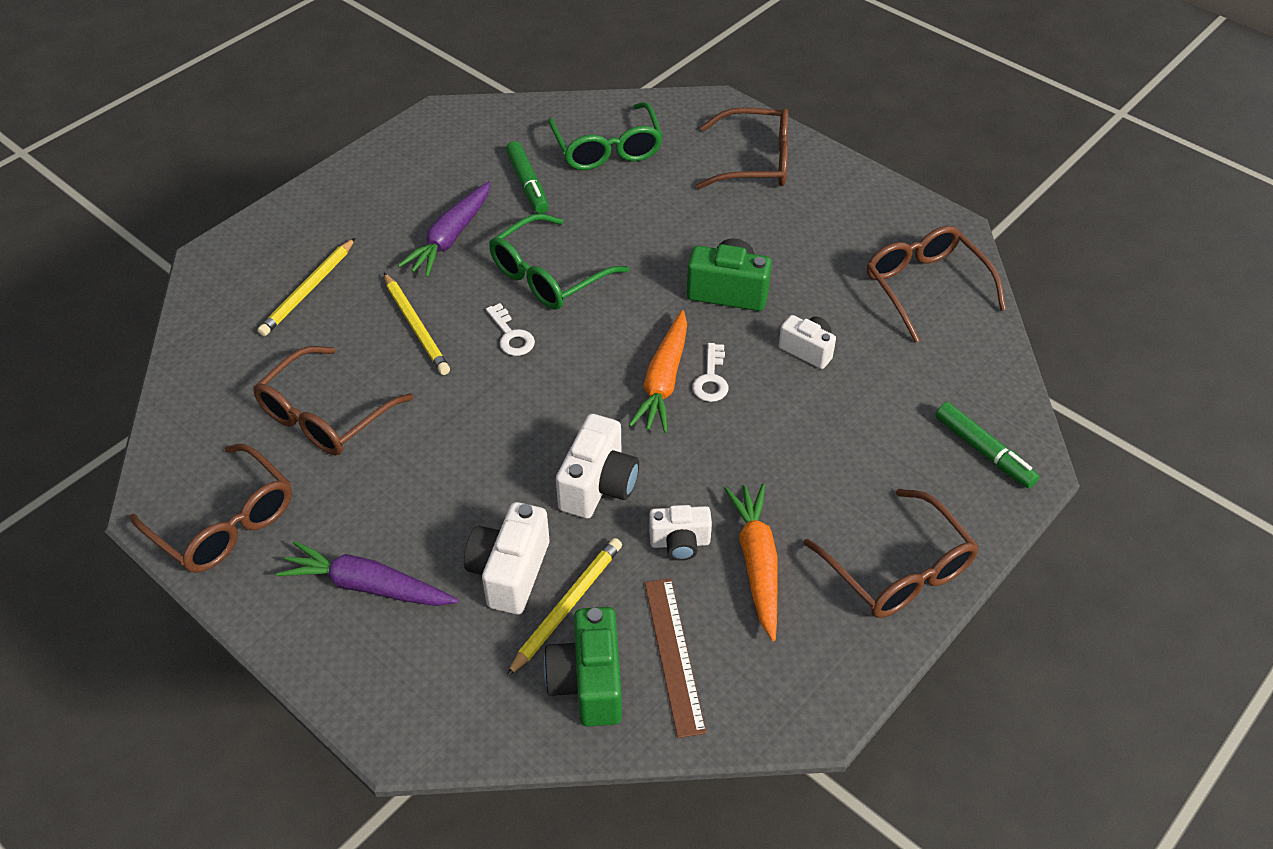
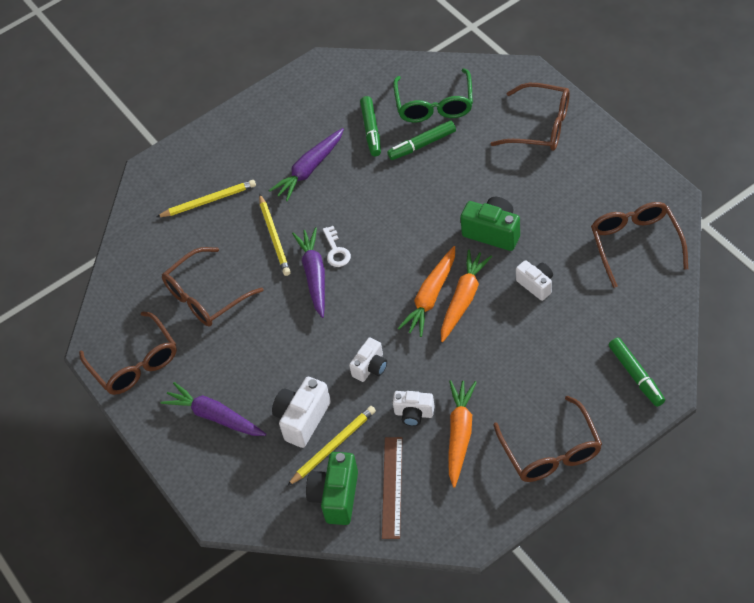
camera: 20 degrees right, 5 degrees up
(308, 290) = (208, 201): yellow pencil -> yellow pencil turned 150 degrees counterclockwise
(486, 370) = (314, 275): none -> purple carrot
(549, 275) = (371, 206): green glasses -> none
(598, 485) = (370, 367): white camera -> white camera, size x0.65
(602, 195) = (422, 145): none -> green marker
(711, 379) = (463, 299): white key -> orange carrot

